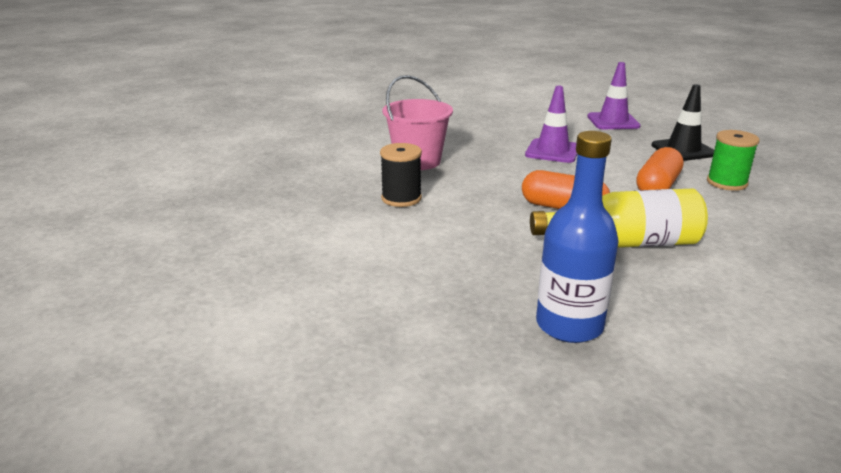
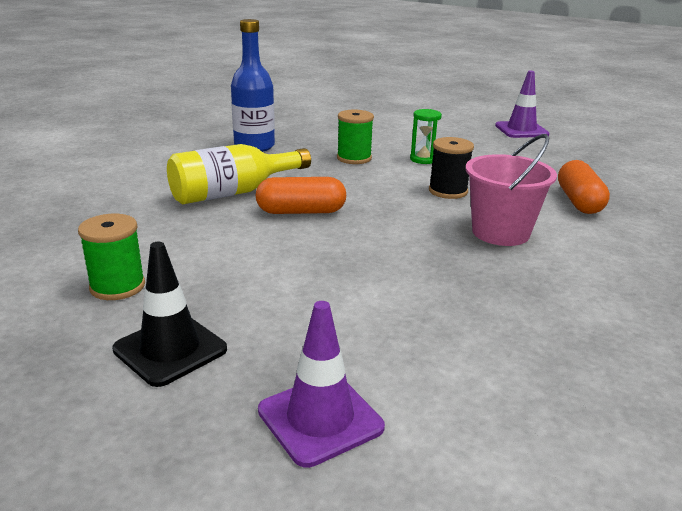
camera: 150 degrees right, 0 degrees up
(362, 241) = (423, 159): none -> green hourglass
(443, 263) = (354, 158): none -> green spool
(552, 151) = (369, 290): purple traffic cone -> purple traffic cone (521, 130)
(657, 186) = (210, 259): orange capsule -> orange capsule (579, 201)

